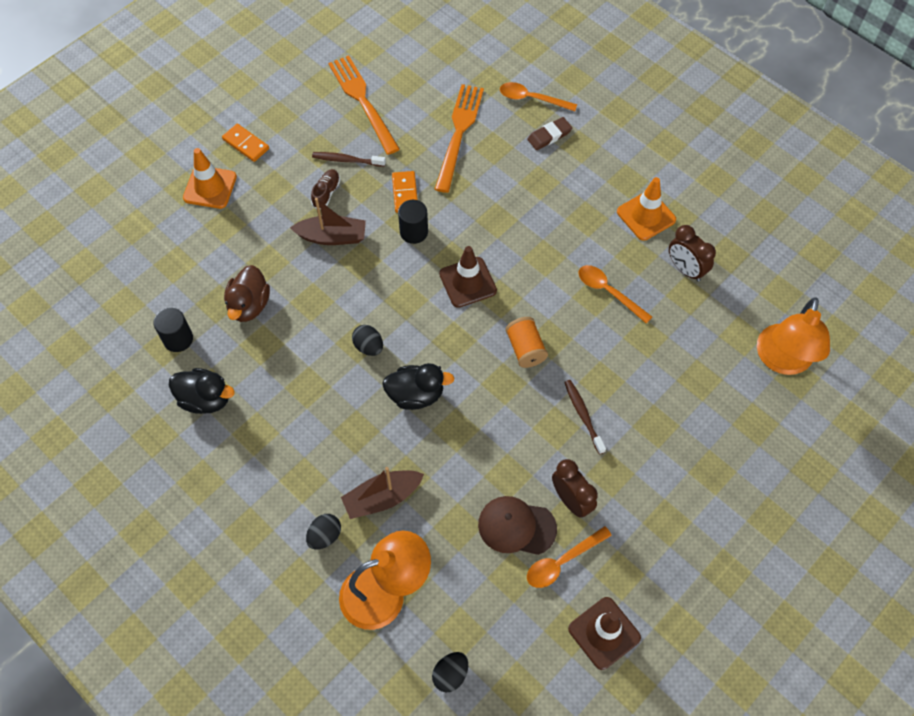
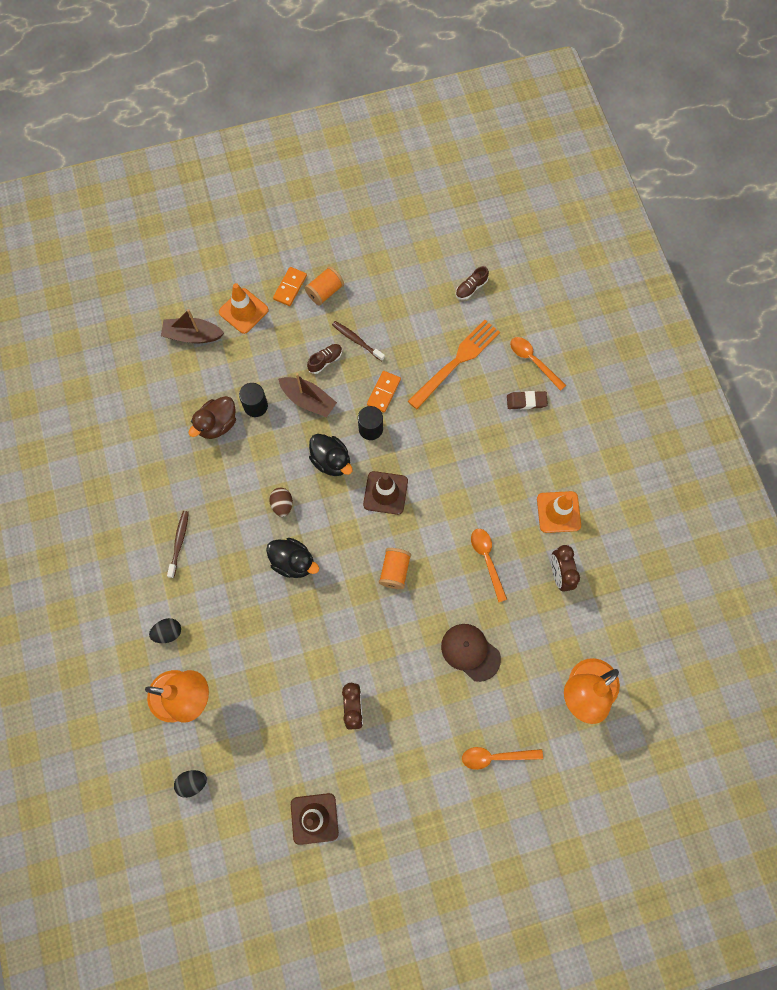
camera: 30 degrees right, 10 degrees up
(178, 339) = (153, 424): black cylinder -> black cylinder (255, 406)
(205, 399) = (146, 482): black duck -> black duck (331, 461)
(246, 144) = (290, 287): orange domino -> orange domino turned 45 degrees clockwise
(285, 132) = (325, 292): none -> orange spool
(362, 100) = (399, 294): orange fork -> none
(368, 347) = (282, 505): black egg -> brown egg
(382, 498) = (223, 627): brown boat -> brown boat (192, 335)
(429, 64) = (471, 288): none -> brown shoe
(516, 526) = (302, 704): brown cap -> brown cap (470, 652)
(562, 561) = (318, 749): orange spoon -> orange spoon (495, 757)
(583, 415) = (404, 648): brown toothbrush -> brown toothbrush (179, 542)

